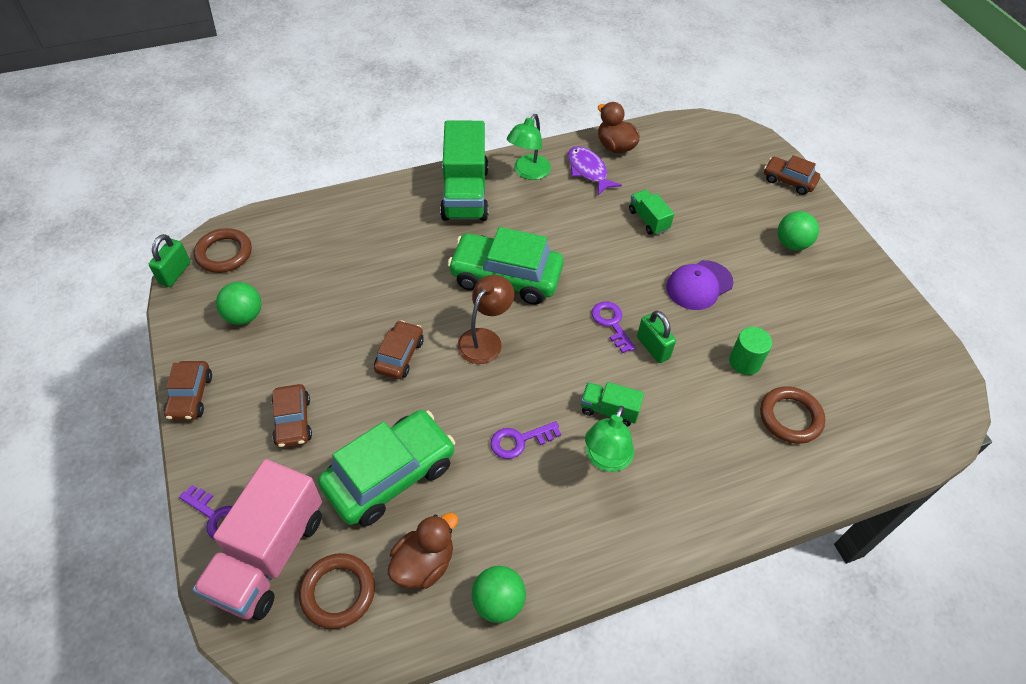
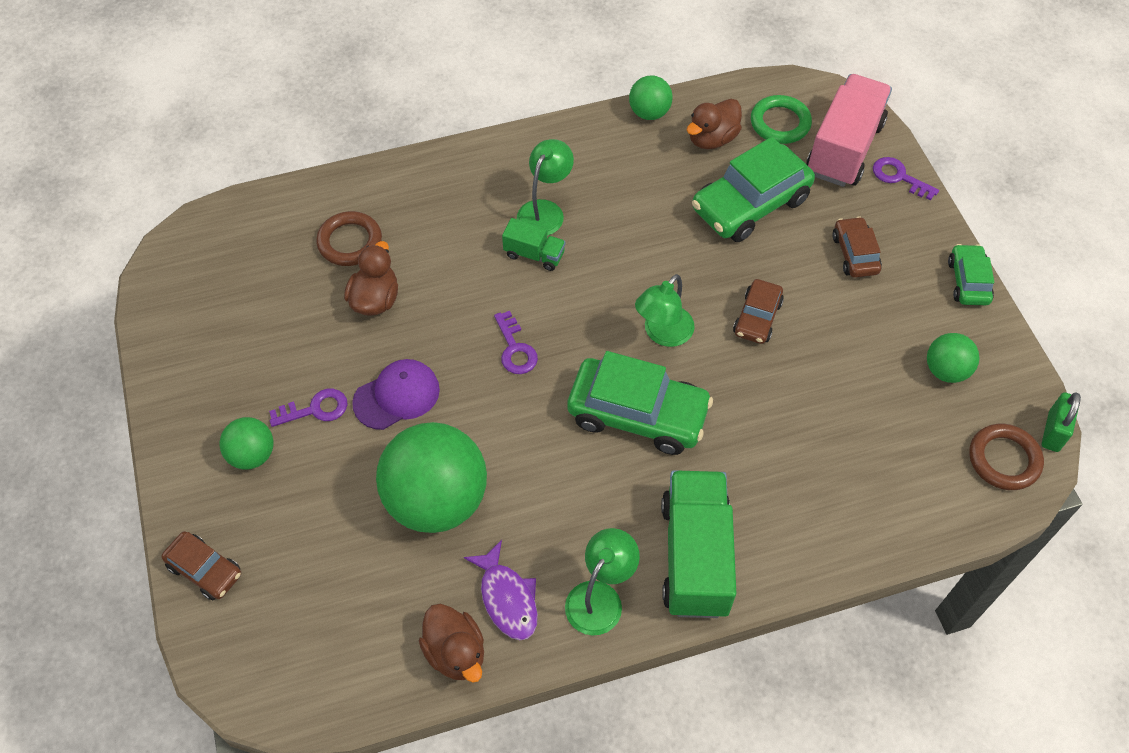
camera: 175 degrees left, 5 degrees up
(190, 396) = (968, 281): brown car -> green car
(338, 592) = (780, 123): brown ring -> green ring
(485, 339) = (663, 334): brown lamp -> green lamp
(519, 441) = (627, 229): purple key -> purple key (315, 409)
(648, 220) = (436, 500): green truck -> green ball
(653, 348) = (473, 318): green padlock -> none
(744, 362) = (375, 299): green cylinder -> brown duck

